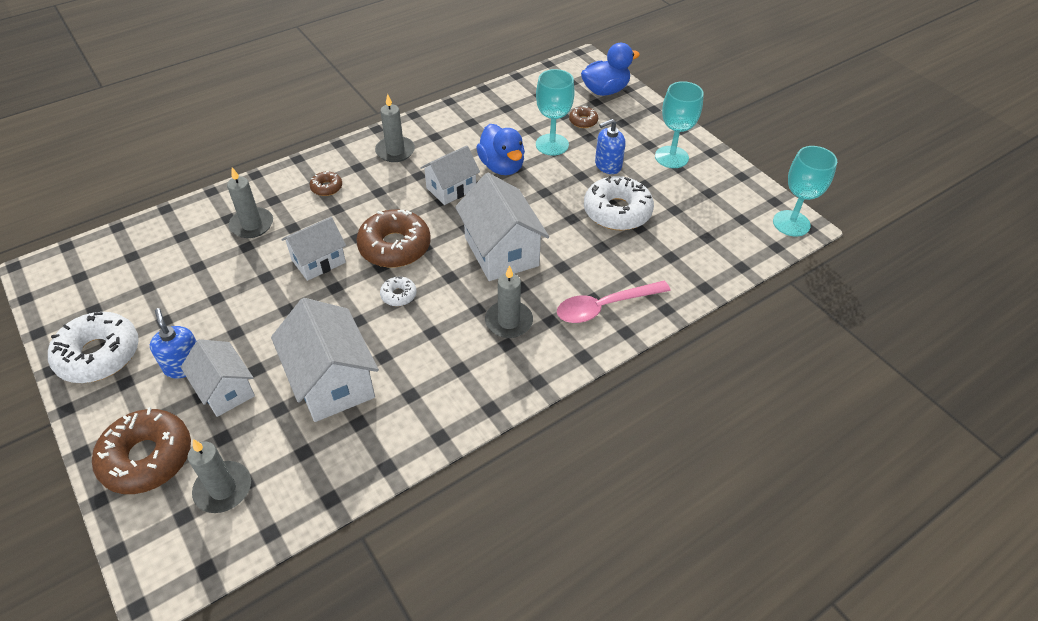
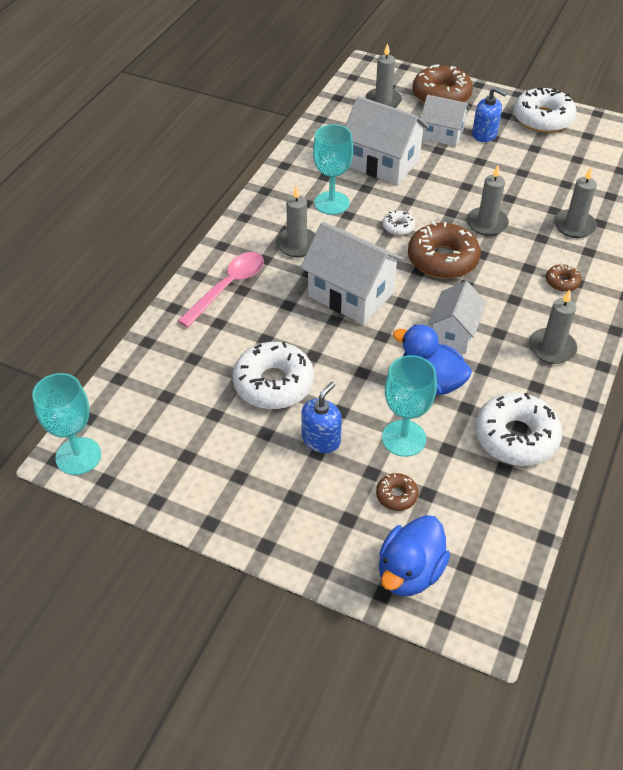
camera: 150 degrees right, 0 degrees up
(318, 261) = (486, 223): white house -> grey candle
(480, 118) = (516, 437): none -> white donut
(671, 157) = (255, 489): turquoise goblet -> turquoise goblet (331, 203)

